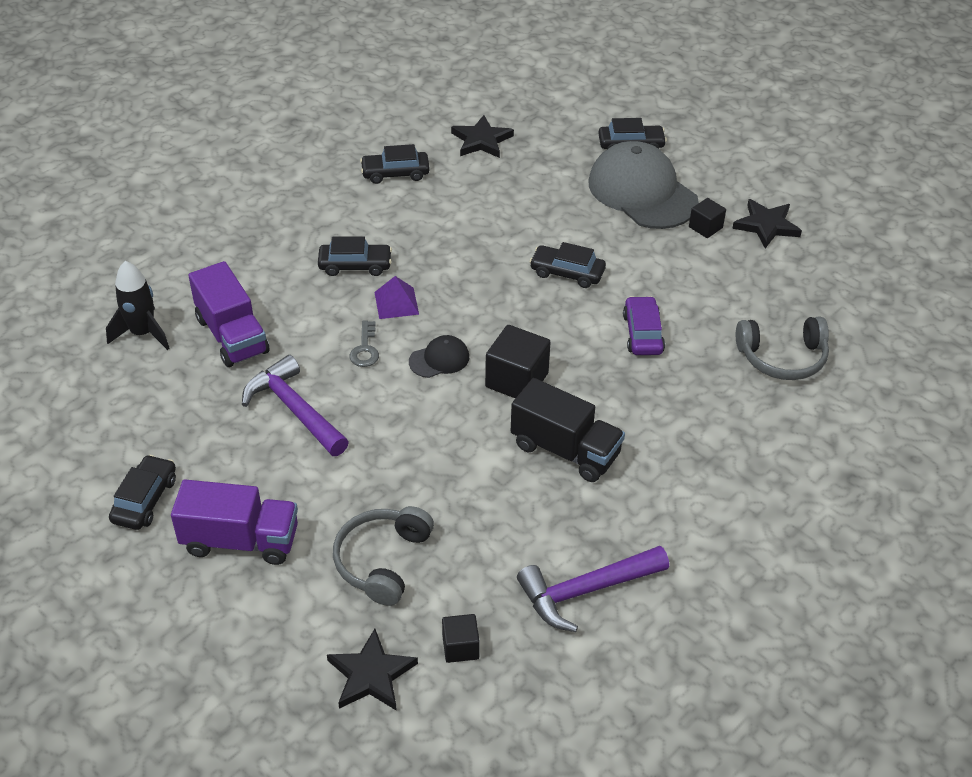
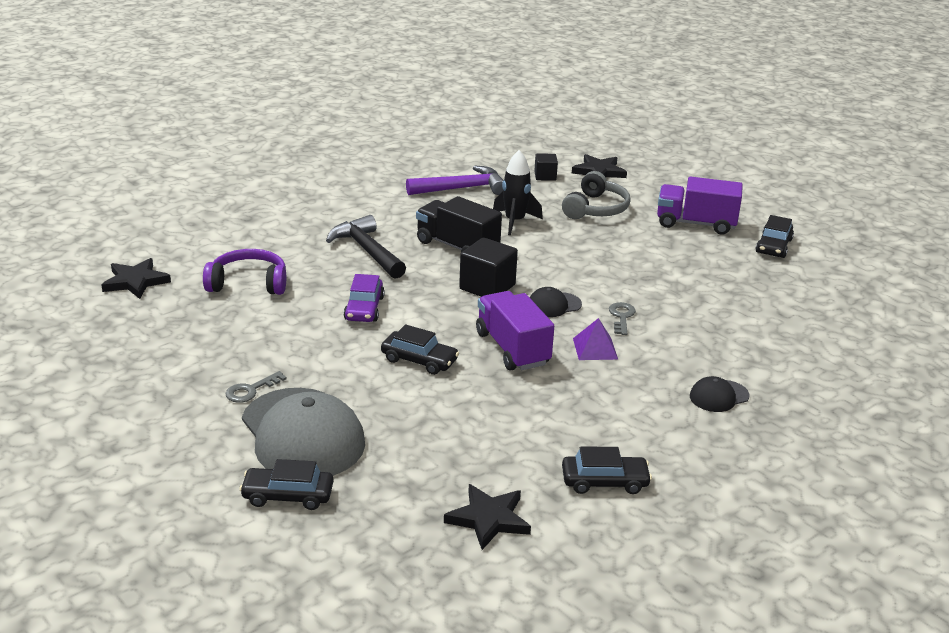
camera: 175 degrees left, 15 degrees down
(143, 333) = (833, 343): black rocket -> black rocket (514, 222)
(232, 335) = (748, 335): purple truck -> purple truck (512, 349)
(284, 258) = (719, 396): none -> black cap
(294, 409) = (676, 284): purple hammer -> none
(355, 265) = (641, 383): black car -> none
(674, 429) = (367, 251): none -> black hammer
(705, 227) = (251, 390): black cube -> grey key
(766, 226) = (181, 386): black star -> black star (135, 281)
(782, 358) = (248, 283): grey headphones -> purple headphones

